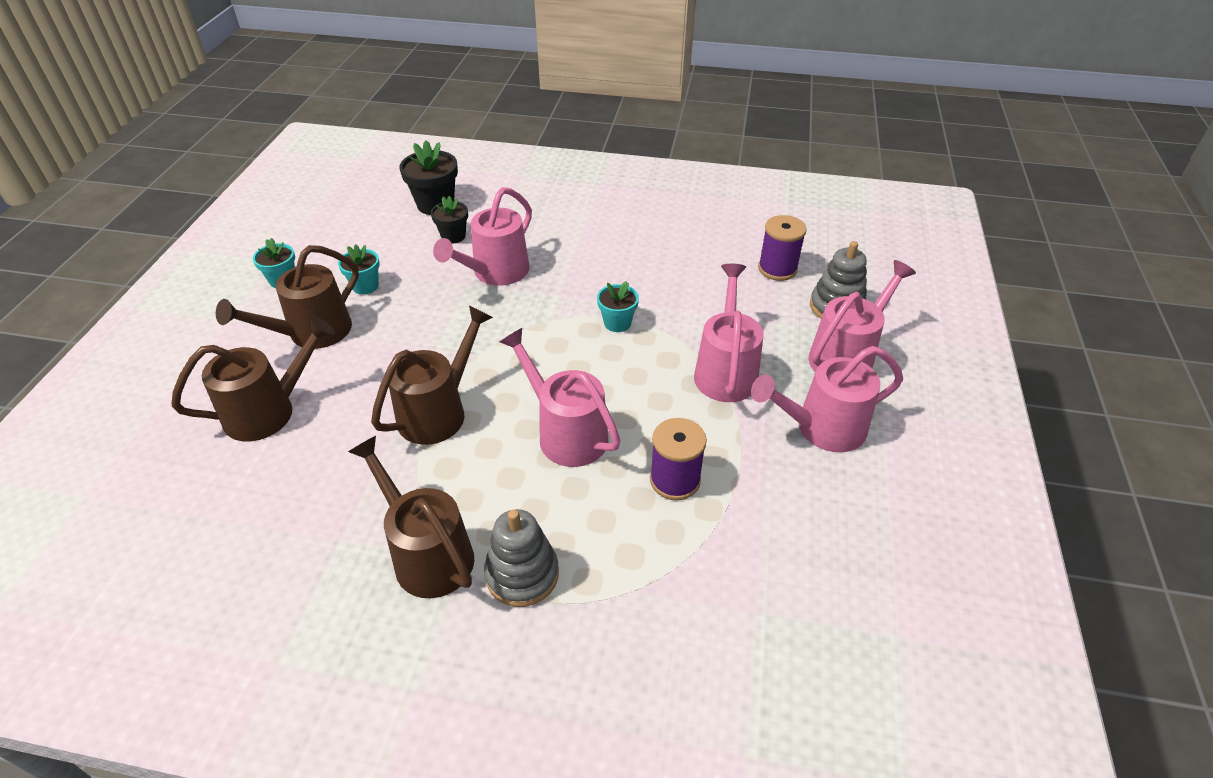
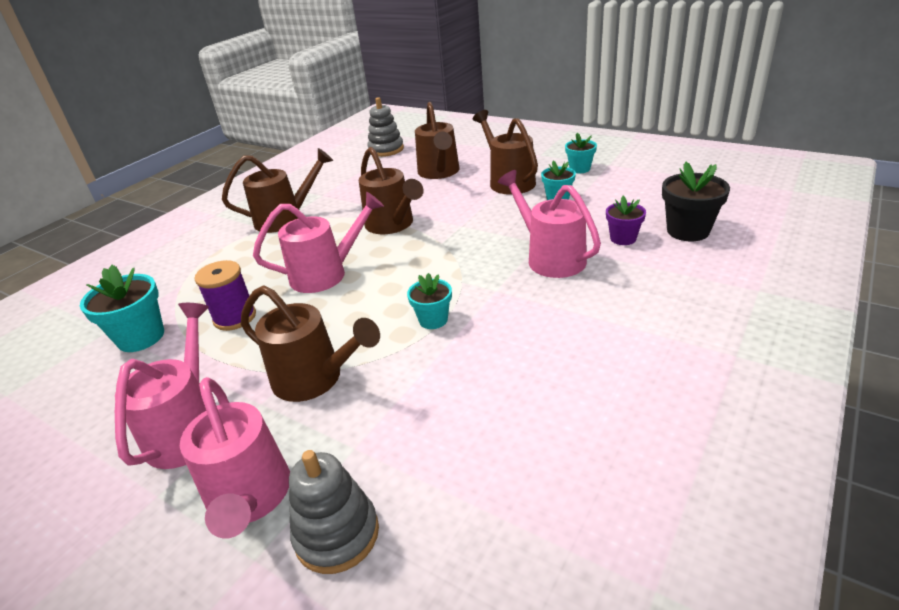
camera: 115 degrees right, 10 degrees down
(453, 236) = (623, 238): black flower pot -> purple flower pot
(522, 574) = (238, 247): grey stacking toy -> grey stacking toy (386, 149)
(725, 370) = (316, 379): pink watering can -> brown watering can
(747, 558) = (141, 337): none -> turquoise flower pot
(777, 269) = (456, 495): purple spool -> none

